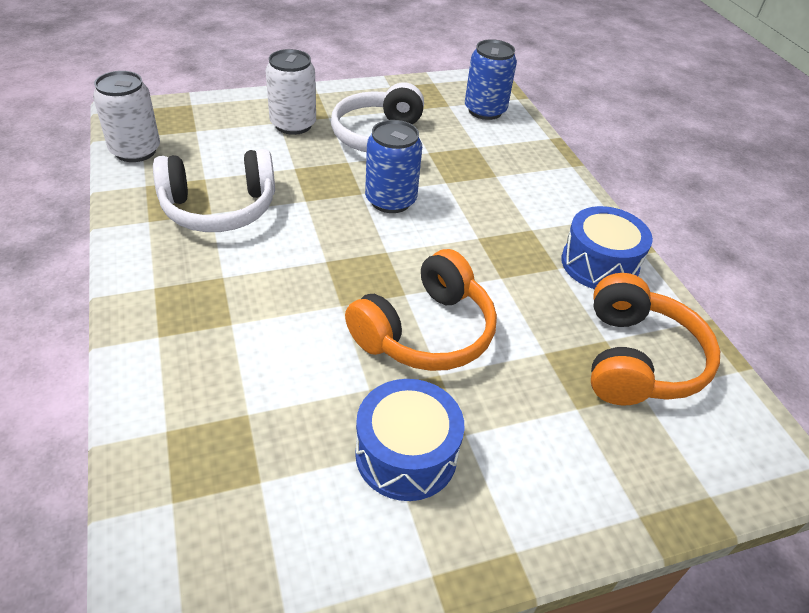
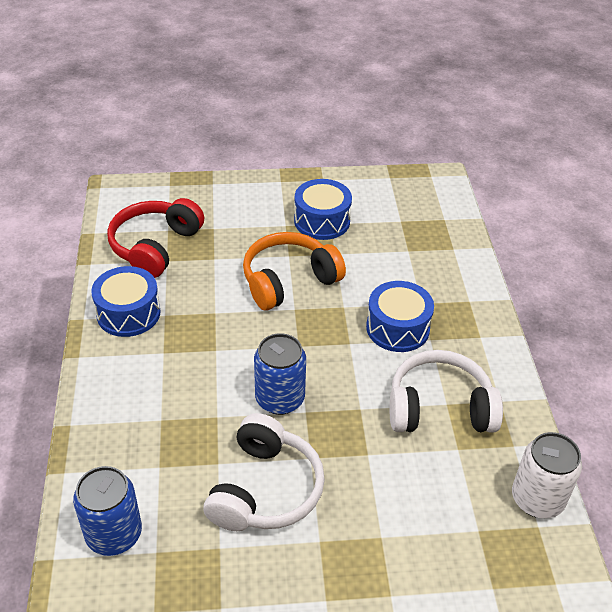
camera: 165 degrees left, 0 degrees up
(266, 285) = (397, 328): none -> blue drum
(293, 124) = (364, 529): white can -> none
(638, 359) = (155, 246): orange headphones -> red headphones

